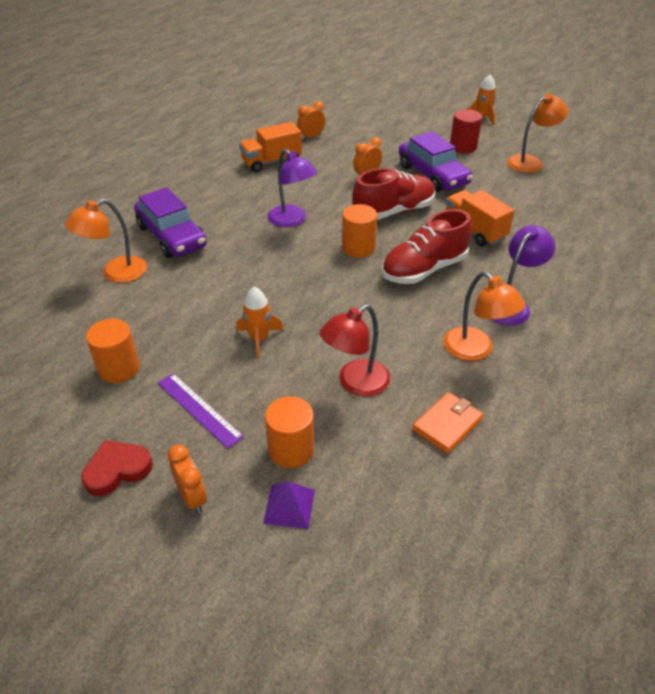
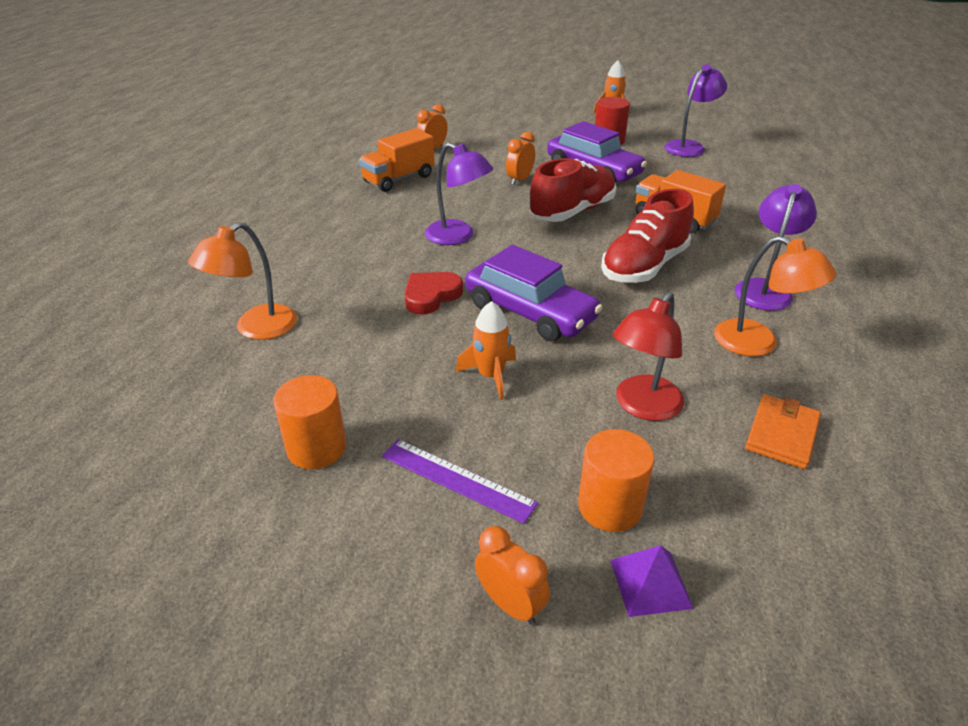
camera: 15 degrees left, 5 degrees down
(117, 470) = (380, 590): red heart -> red heart (431, 296)
(172, 236) = (313, 274): purple car -> purple car (530, 312)
(358, 248) = (554, 254): orange cylinder -> none
(530, 162) = (689, 146): orange lamp -> purple lamp

